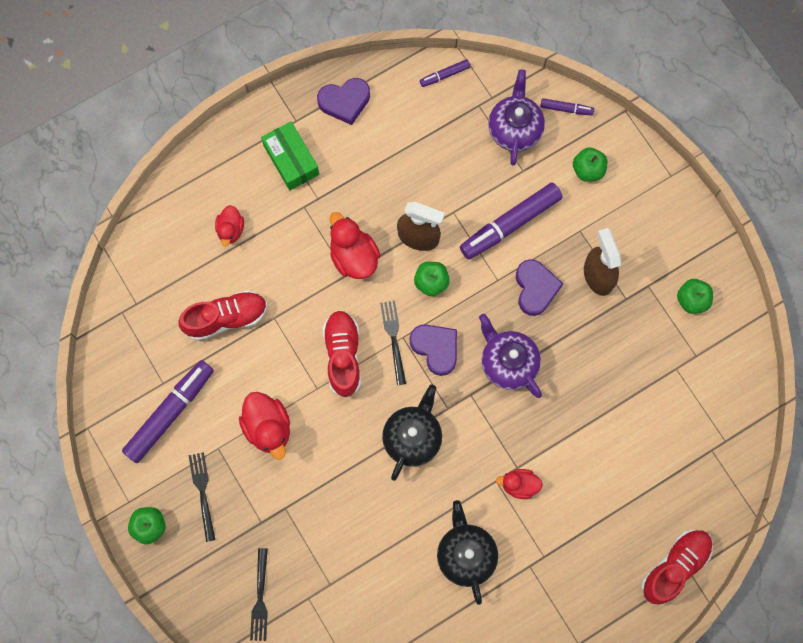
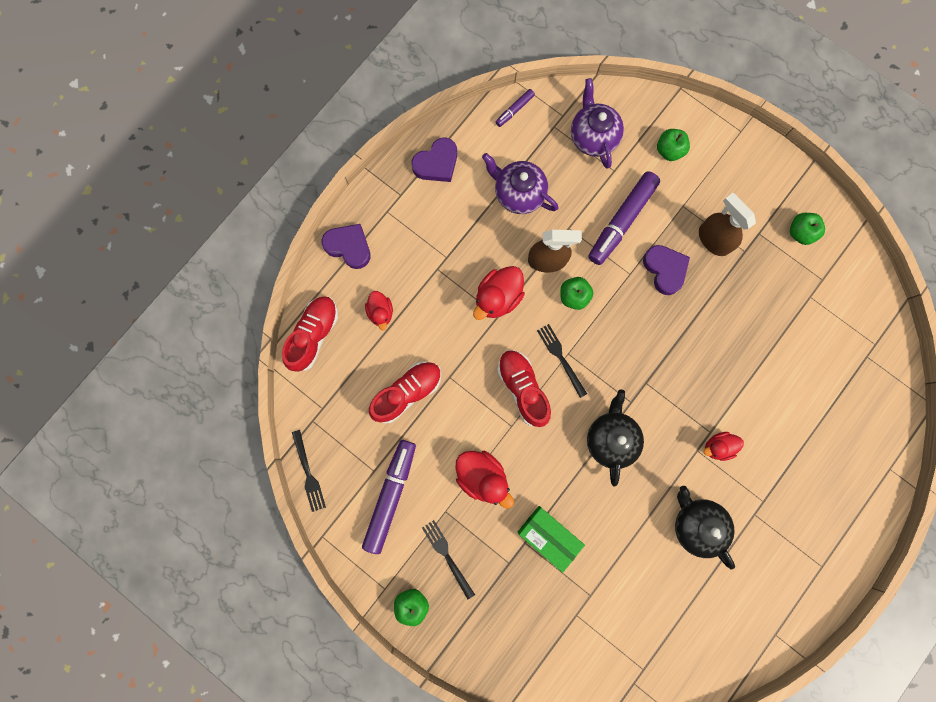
camera: 20 degrees left, 5 degrees up
(260, 599) = (534, 632): black fork -> black fork (308, 474)
(291, 160) = (410, 231): green box -> green box (549, 536)
(353, 257) = (498, 298): red duck -> red duck turned 90 degrees counterclockwise
(436, 348) = (600, 353): purple heart -> purple heart (349, 247)
(507, 362) = (666, 343): purple teapot -> purple teapot (518, 193)
(566, 109) = (630, 104): purple marker -> none
(674, 566) = (875, 468): red shoe -> red shoe (314, 335)

